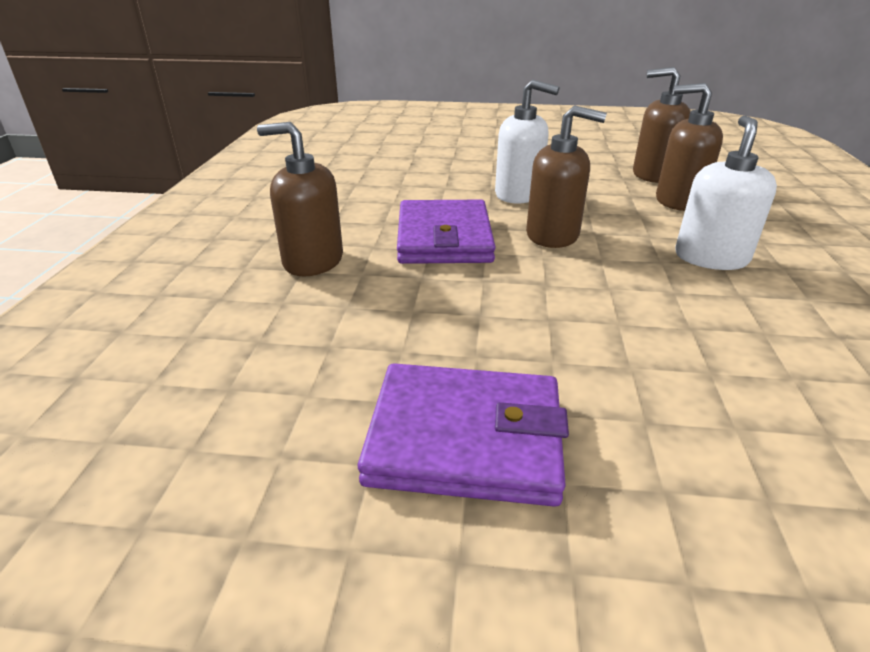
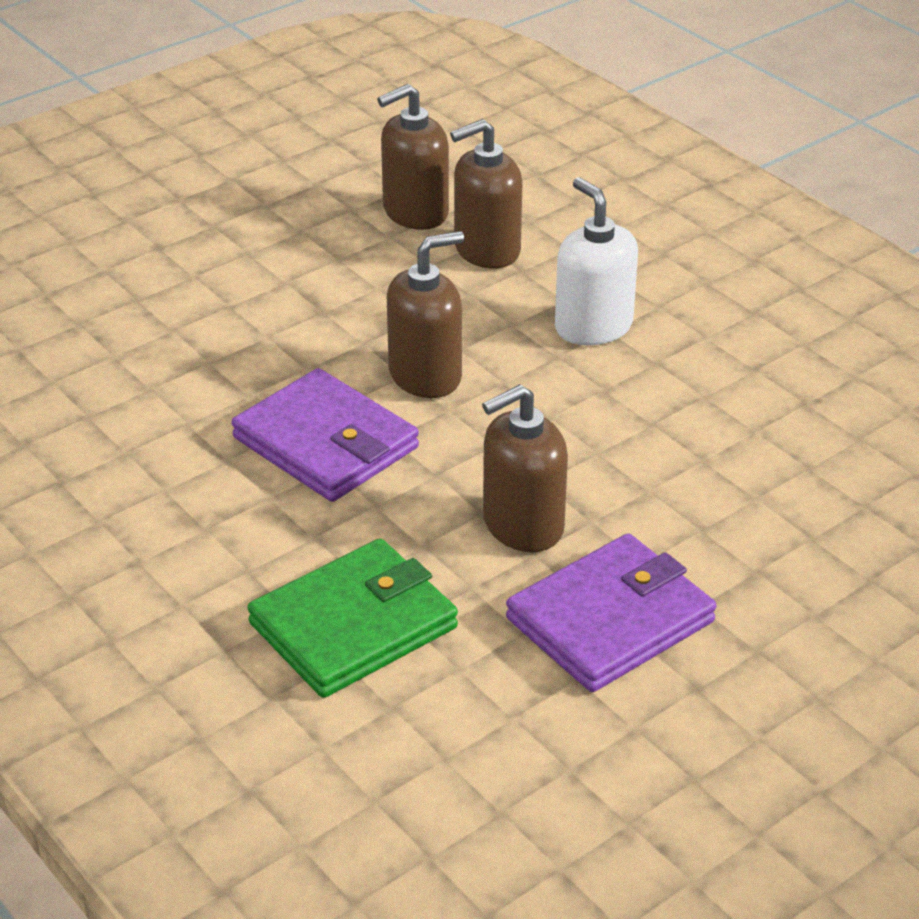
camera: 45 degrees left, 5 degrees up
(297, 327) = (353, 625): none -> green wallet
(313, 261) = (240, 553): brown soap dispenser -> brown soap dispenser (522, 525)
(518, 194) = (312, 329): white soap dispenser -> none

